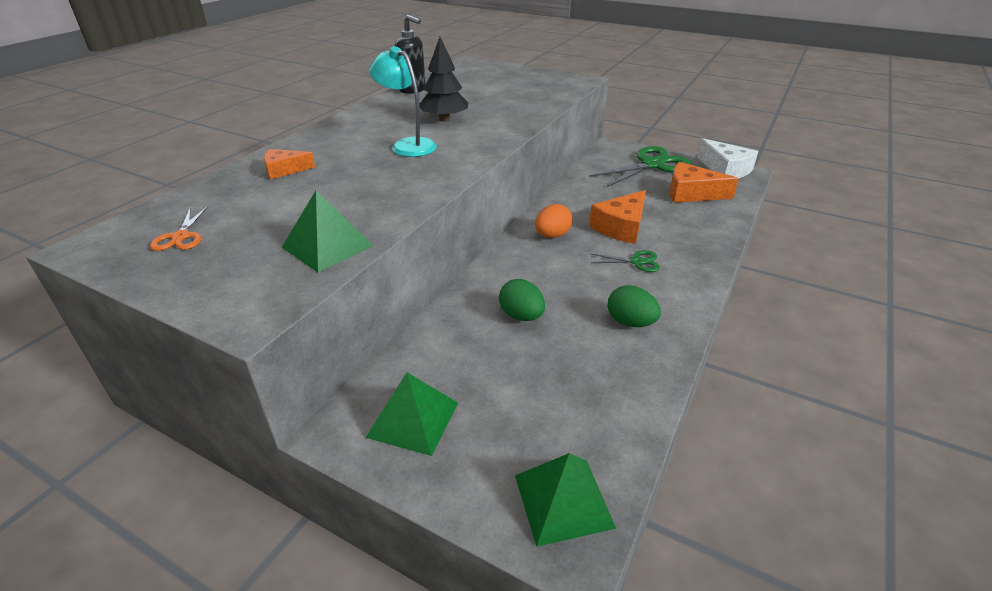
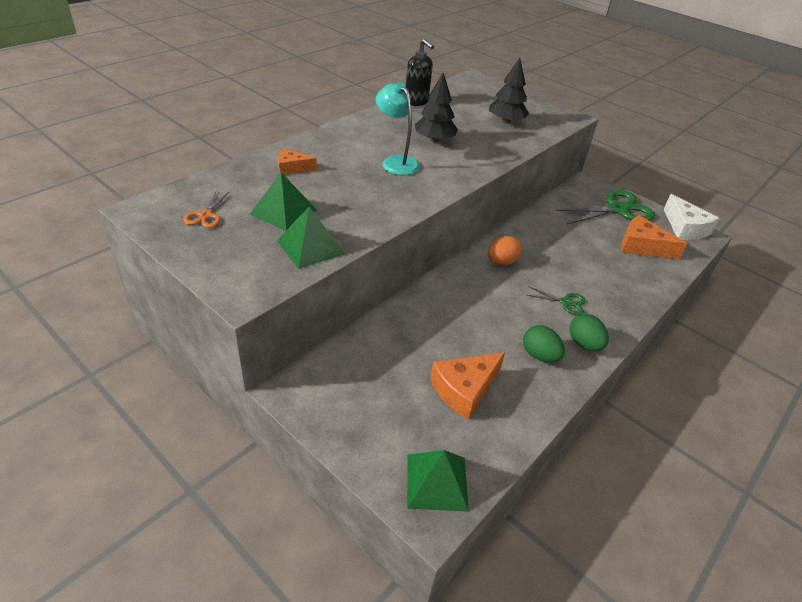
camera: 10 degrees right, 5 degrees up
(413, 419) = (345, 393): green pyramid -> green pyramid (283, 211)
(515, 93) = (506, 121): none -> black tree
(521, 316) = (452, 329): green egg -> green egg (584, 344)
(621, 227) = (564, 266): orange cheese -> orange cheese (464, 390)

